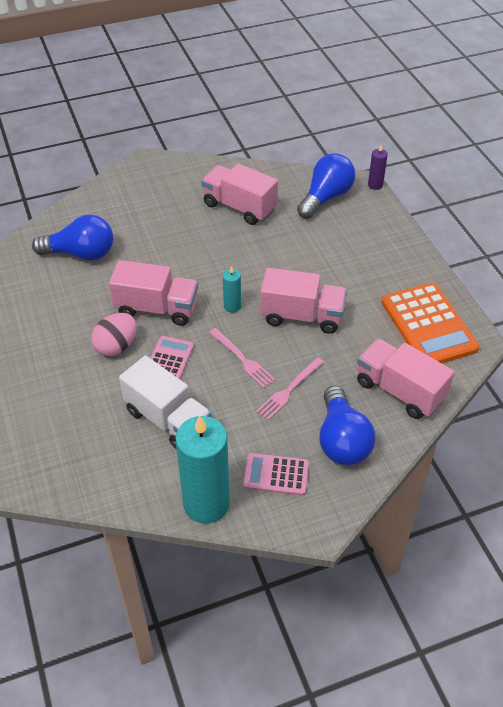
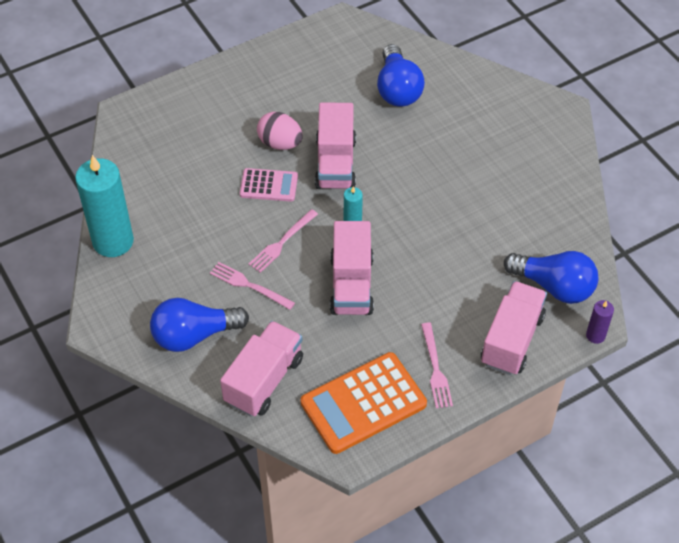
camera: 80 degrees right, 5 degrees up
(168, 419) = (199, 198): white truck -> none
(239, 207) = (509, 206): pink truck -> pink truck (511, 340)
(276, 475) = (148, 287): pink calculator -> none
(397, 276) = (435, 369): none -> pink fork

